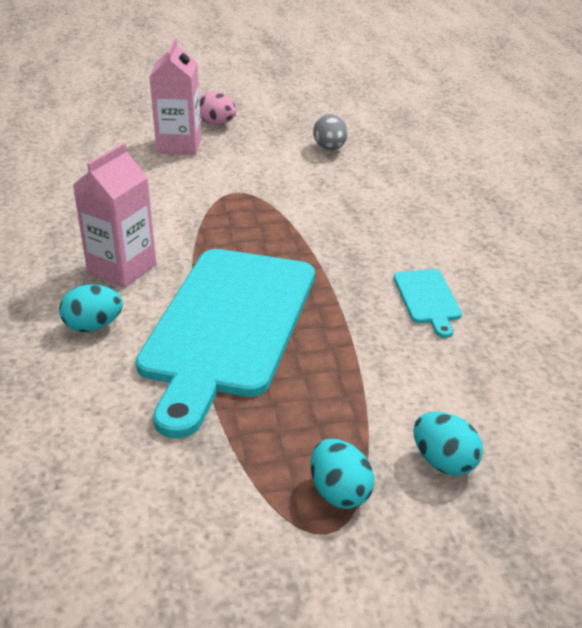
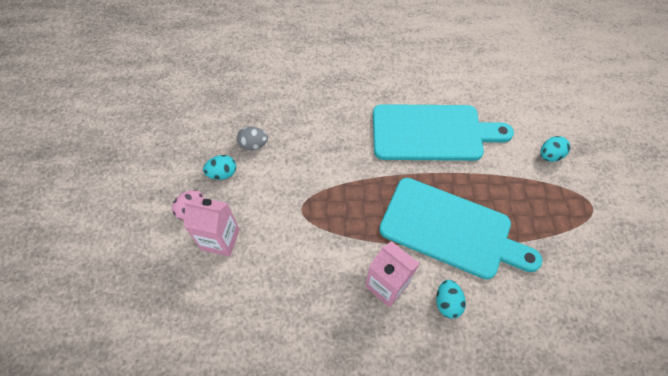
camera: 80 degrees left, 25 degrees up
(339, 493) = (570, 198): turquoise egg -> turquoise egg (222, 173)
(428, 299) = (432, 132): turquoise cutting board -> turquoise cutting board, size x2.47

